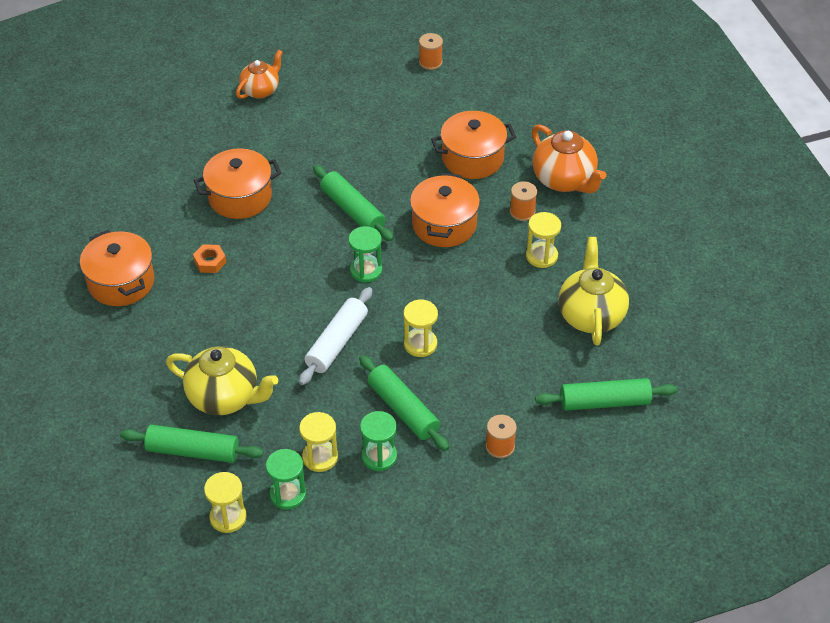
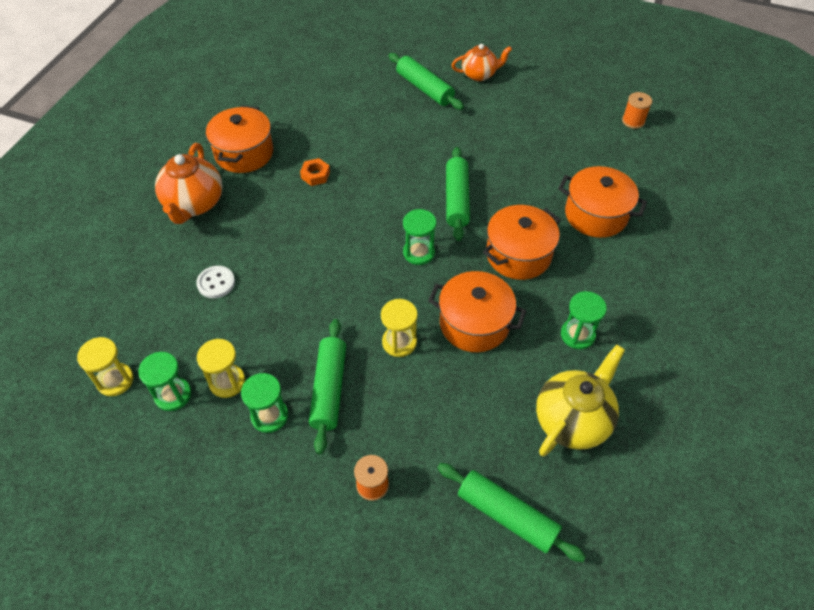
camera: 40 degrees right, 5 degrees up
(193, 451) = (151, 309): green rolling pin -> green rolling pin (424, 88)
(224, 397) = (216, 283): yellow teapot -> white button
(240, 197) = (385, 141): orange pot -> orange pot (474, 324)
(336, 342) = (337, 296): white rolling pin -> none
(522, 212) = (597, 285): orange spool -> none
(541, 256) = (577, 335): yellow hourglass -> green hourglass
(564, 180) = (662, 281): orange teapot -> orange teapot (194, 204)

